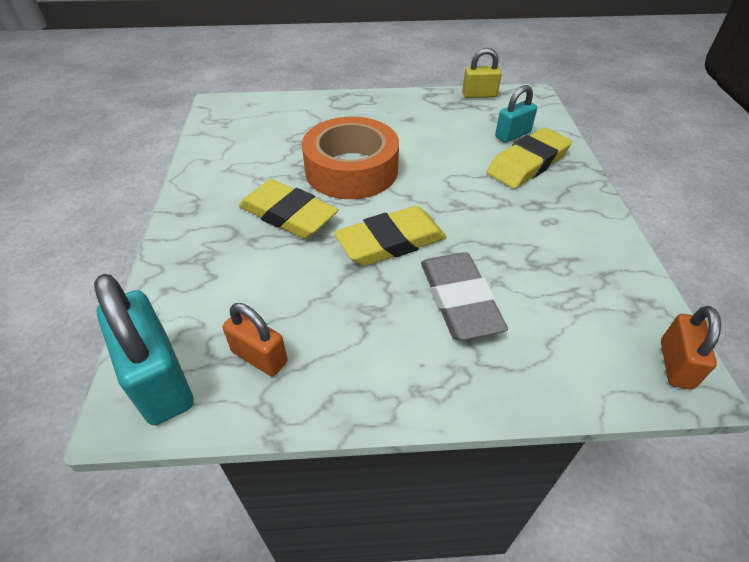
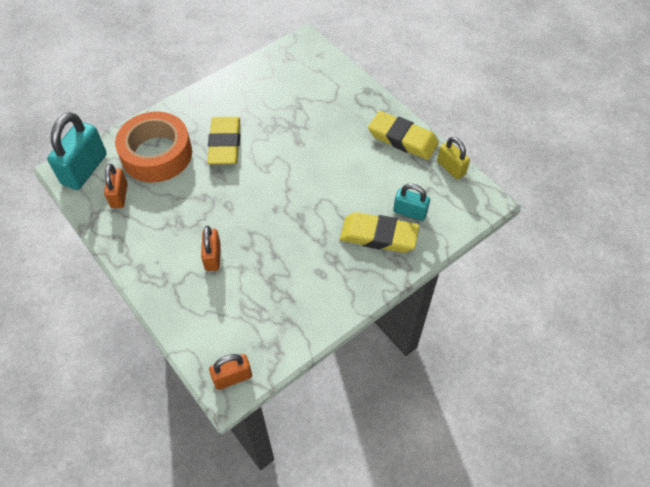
camera: 55 degrees right, 10 degrees up
(351, 170) = (290, 147): orange tape -> orange tape (157, 154)
(391, 242) = (237, 202): yellow eraser -> yellow eraser (402, 139)
(459, 300) = (213, 257): grey eraser -> orange padlock

